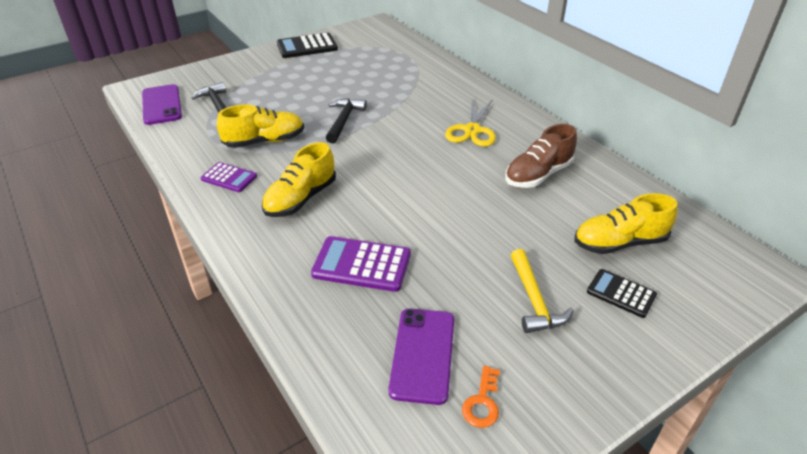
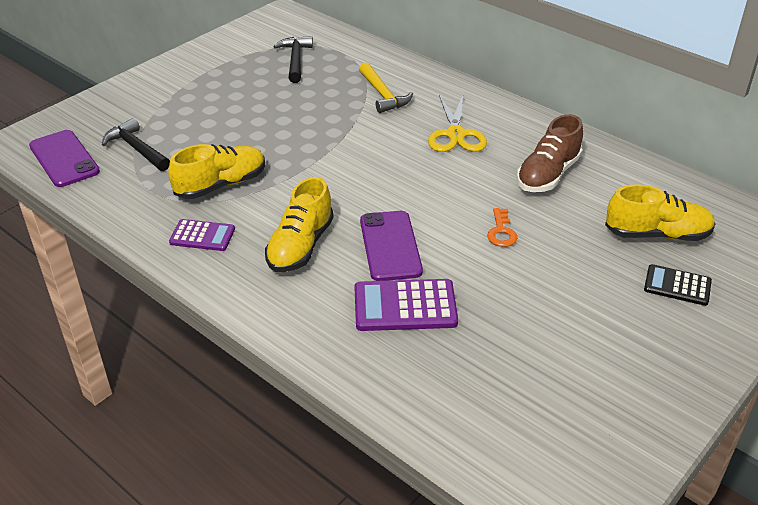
camera: 15 degrees left, 0 degrees up
(307, 47) = (209, 56): black calculator -> none
(344, 120) = (303, 145): black hammer -> black hammer (295, 60)
(423, 354) = (511, 384): purple phone -> purple phone (390, 246)
(482, 402) = (588, 417): orange key -> orange key (501, 232)
(534, 300) = (597, 309): yellow hammer -> yellow hammer (383, 95)
(619, 243) = (657, 234): yellow shoe -> yellow shoe turned 150 degrees counterclockwise

